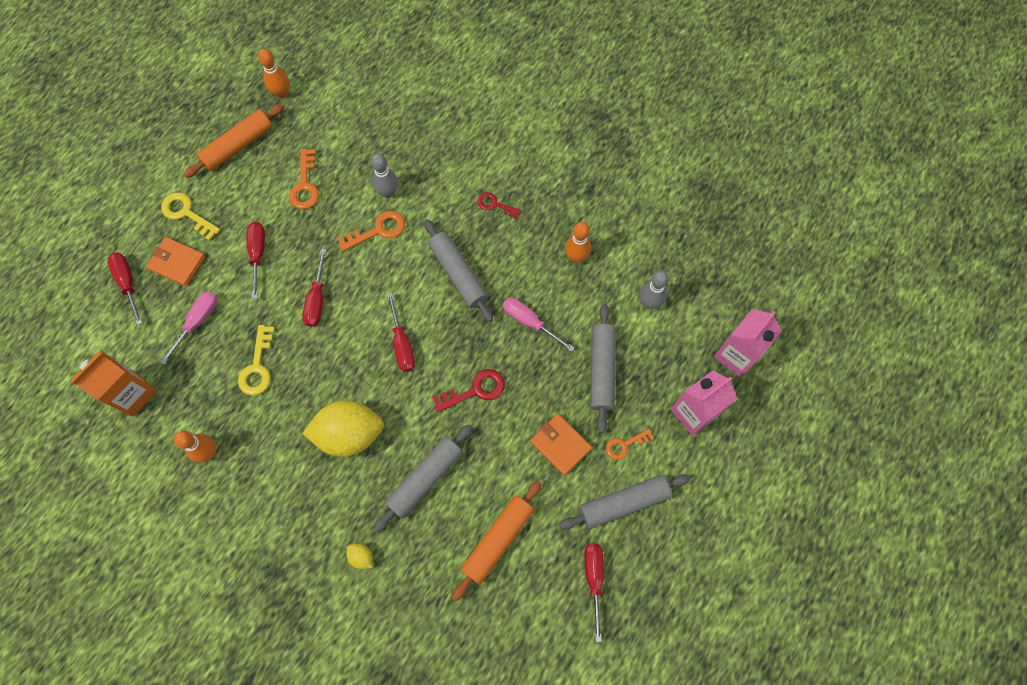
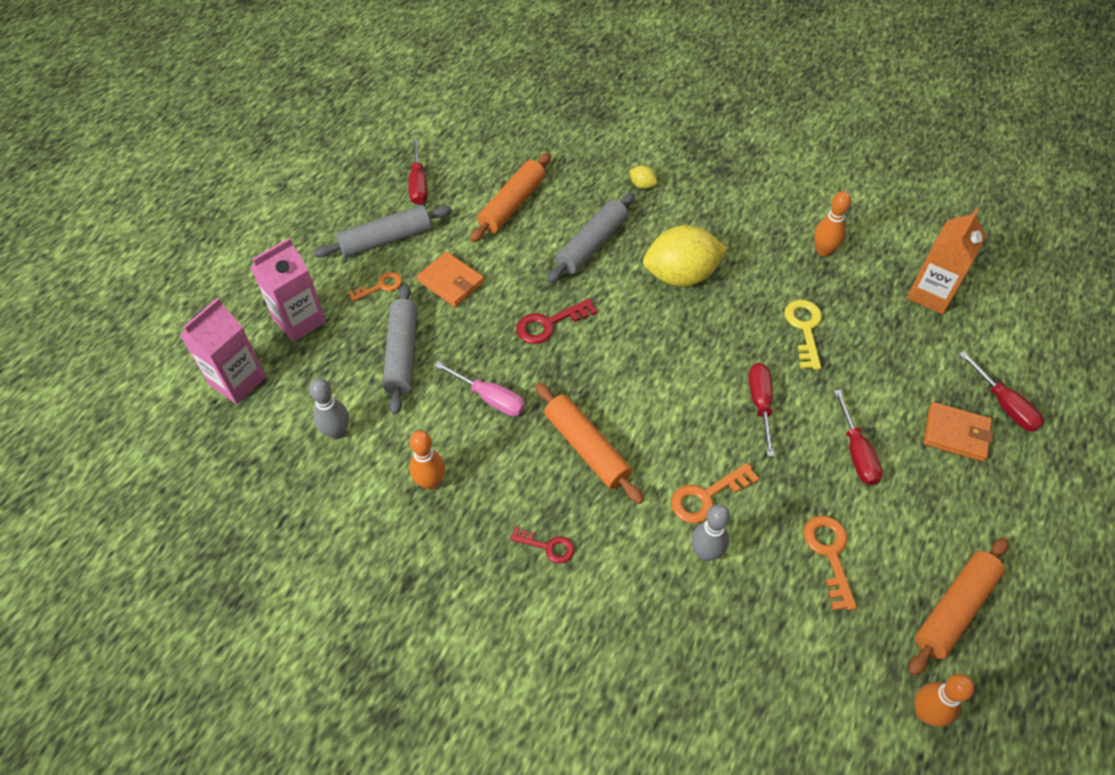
camera: 175 degrees right, 15 degrees down
(186, 213) = (977, 499): yellow key -> none
(198, 321) = (895, 369): pink screwdriver -> none
(402, 344) = (642, 363): red screwdriver -> none
(458, 274) = (586, 448): grey rolling pin -> orange rolling pin

